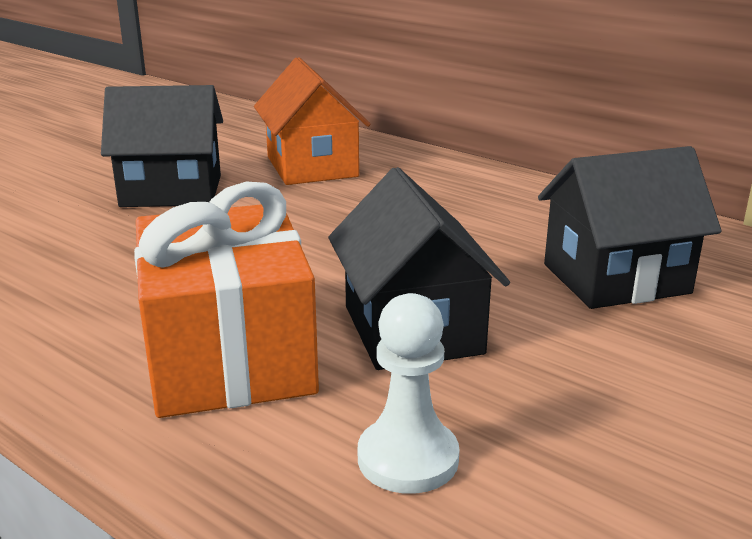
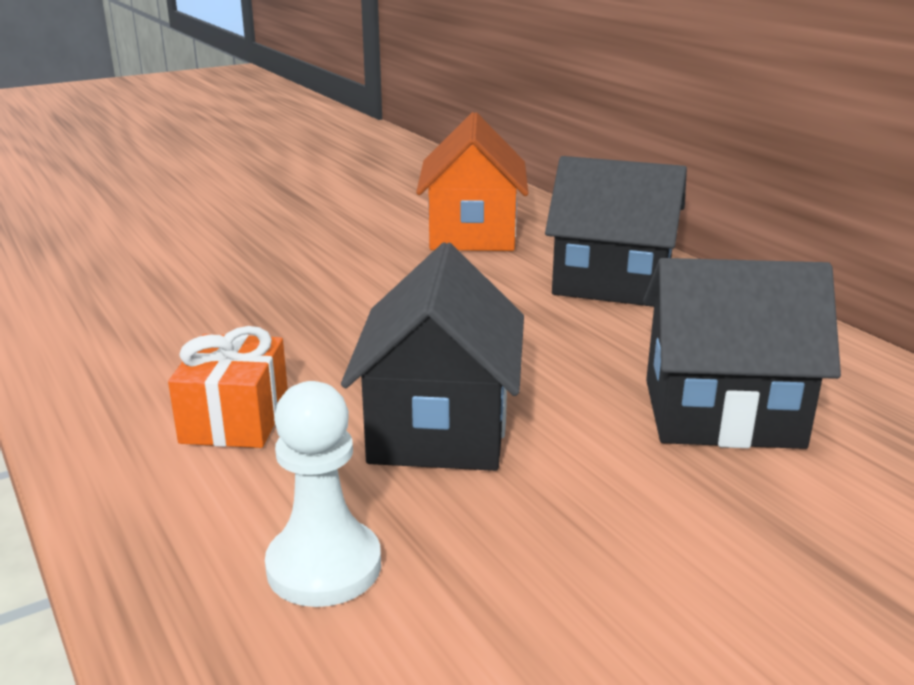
camera: 20 degrees right, 0 degrees up
(171, 191) = (313, 241): black house -> black house (612, 283)
(229, 356) = (235, 419): orange gift -> orange gift, size x0.53

